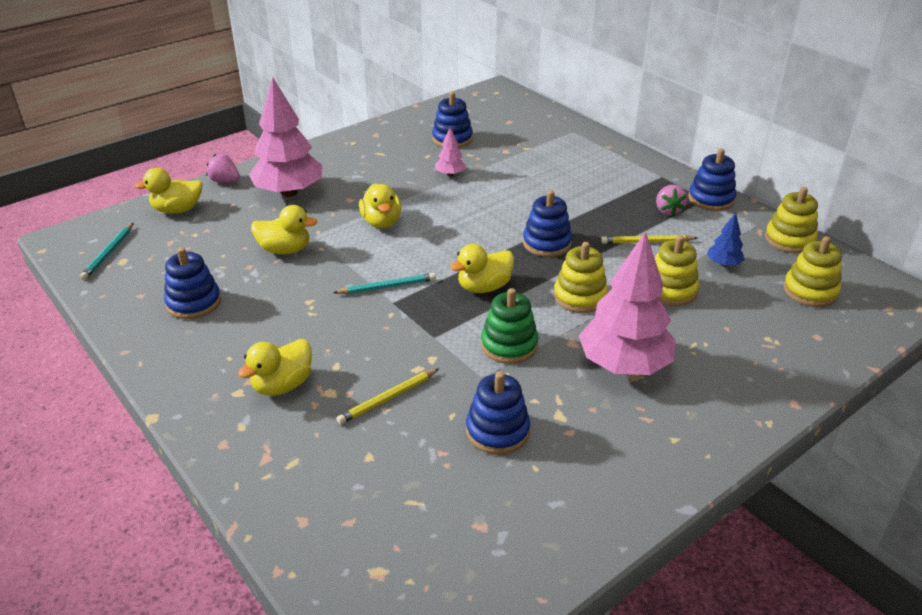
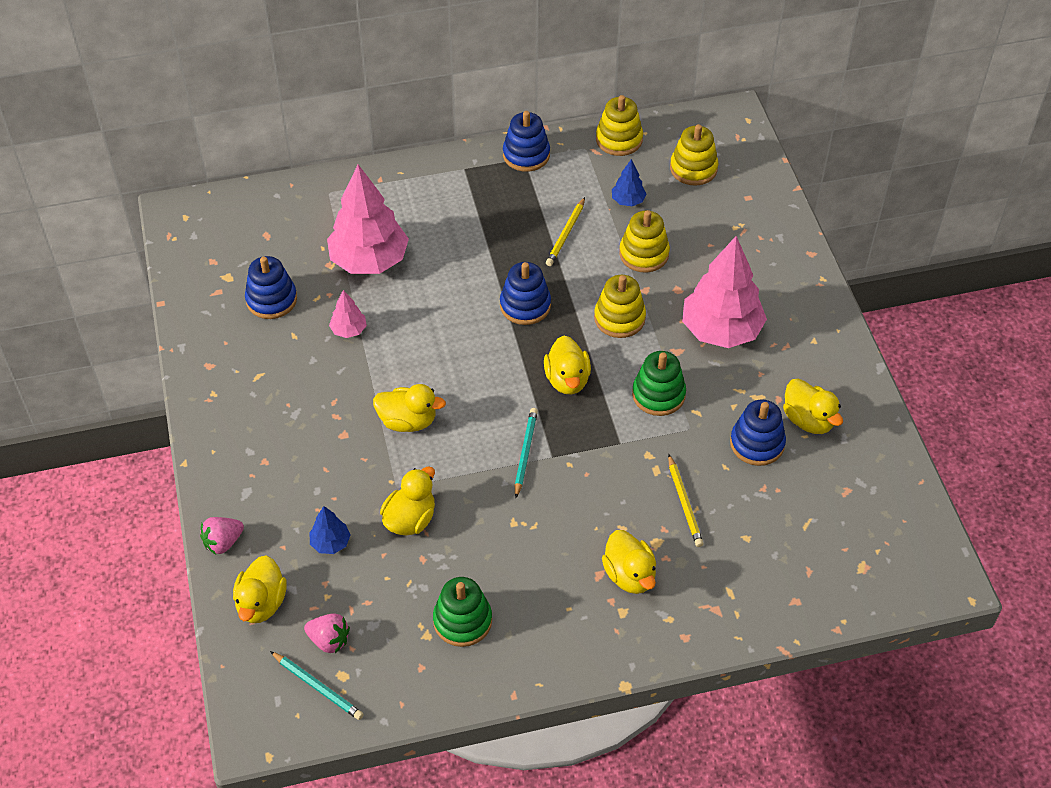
camera: 65 degrees left, 15 degrees up
(194, 303) = (462, 621): blue stacking toy -> green stacking toy
(244, 222) = (330, 543): none -> blue tree
(289, 192) = (292, 486): pink tree -> pink tree (369, 261)
(559, 464) = (808, 420): none -> yellow duck
(668, 210) = (526, 194): pink strawberry -> pink strawberry (329, 640)

